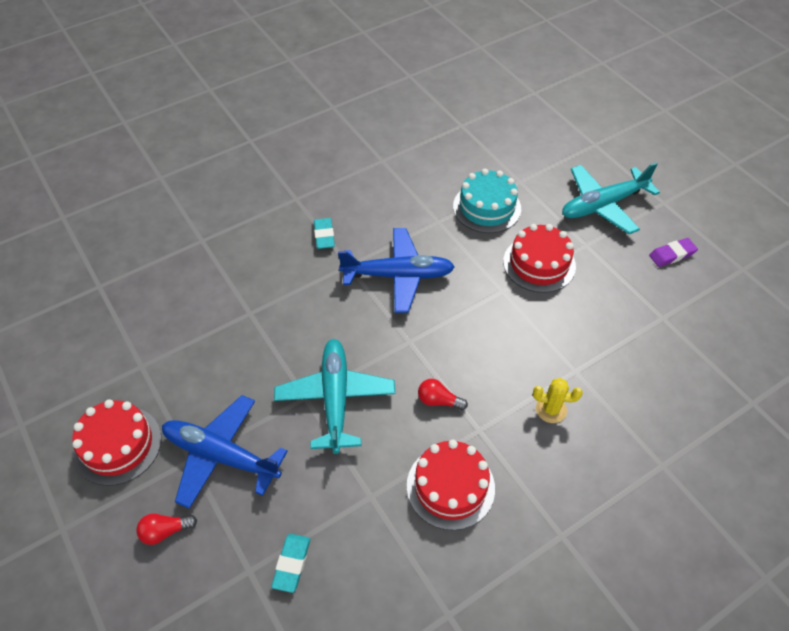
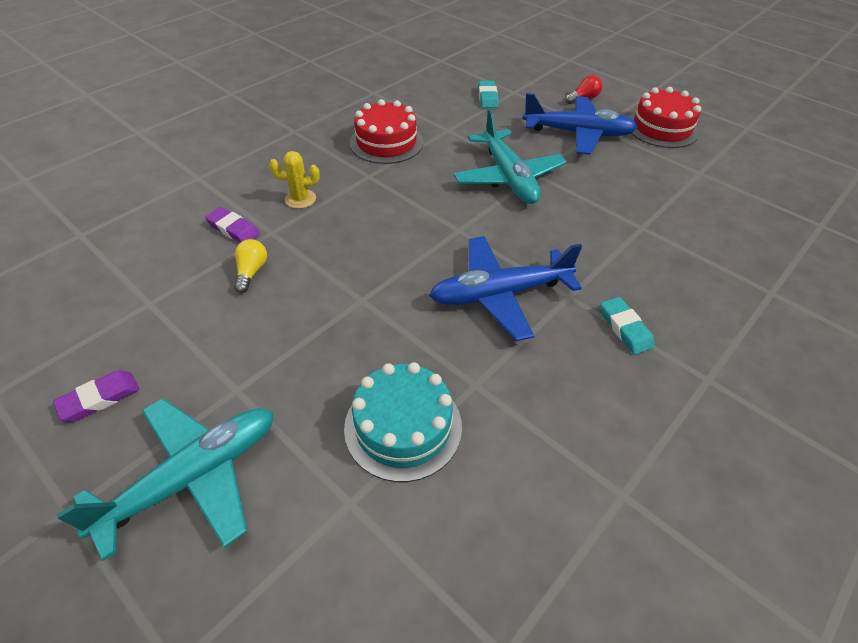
camera: 165 degrees right, 5 degrees down
(438, 401) = (411, 189): red light bulb -> none
(539, 264) = (312, 344): red cake -> none
(589, 331) = (251, 272): none -> yellow light bulb
(611, 382) = (233, 229): none -> purple eraser

